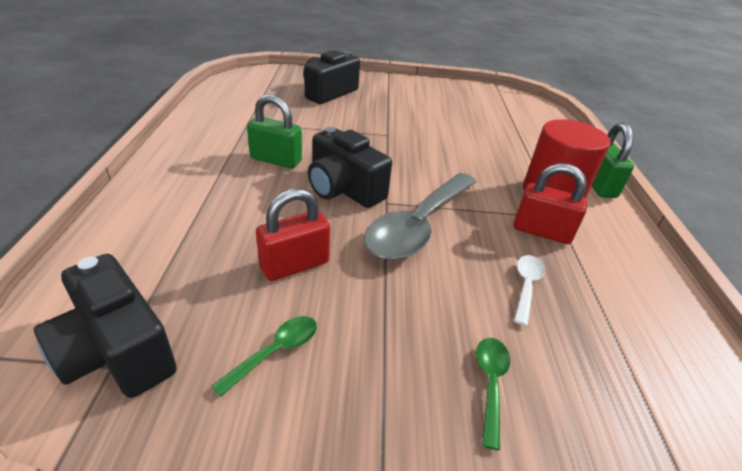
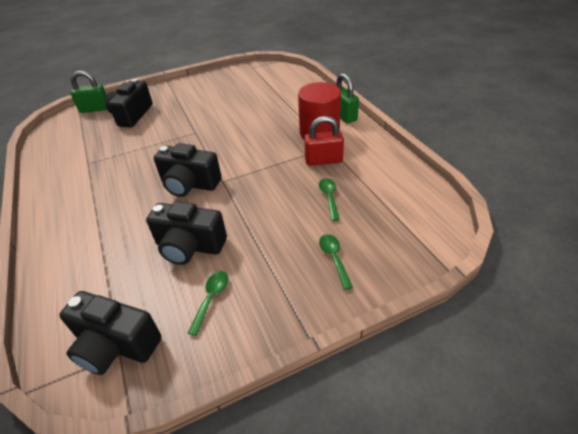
camera: 20 degrees left, 5 degrees up
(276, 160) = (129, 183): green padlock -> green padlock (95, 109)
(294, 265) = (189, 246): red padlock -> black camera
(418, 225) = (250, 188): grey spoon -> none
(526, 286) = (329, 197): white spoon -> green spoon

